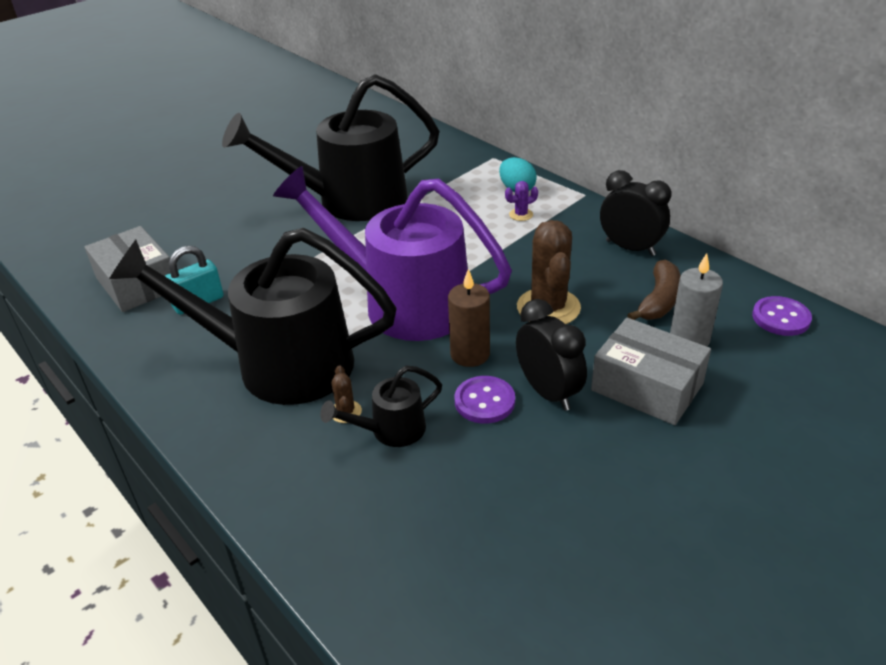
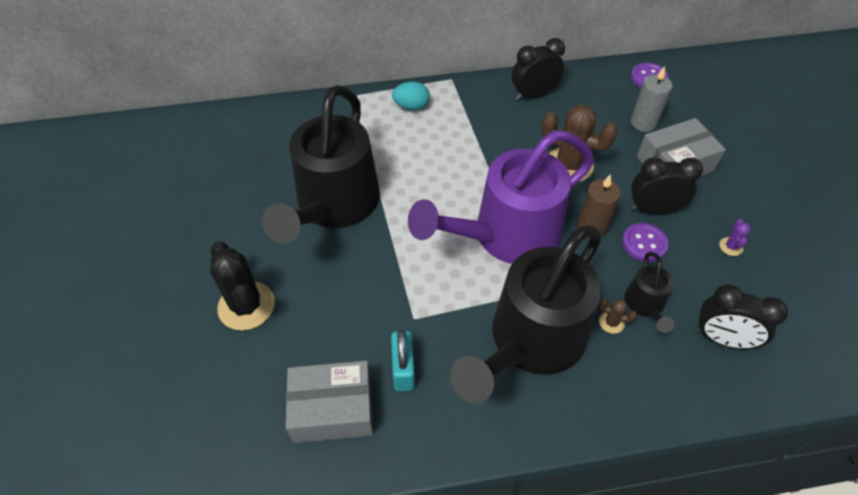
camera: 60 degrees left, 15 degrees up
(211, 207) = (246, 306): none -> black cactus
(390, 513) = (722, 339): none -> black clock
(521, 215) = (447, 122): purple cactus -> purple cactus (731, 246)
(659, 301) = (598, 114): brown banana -> none

